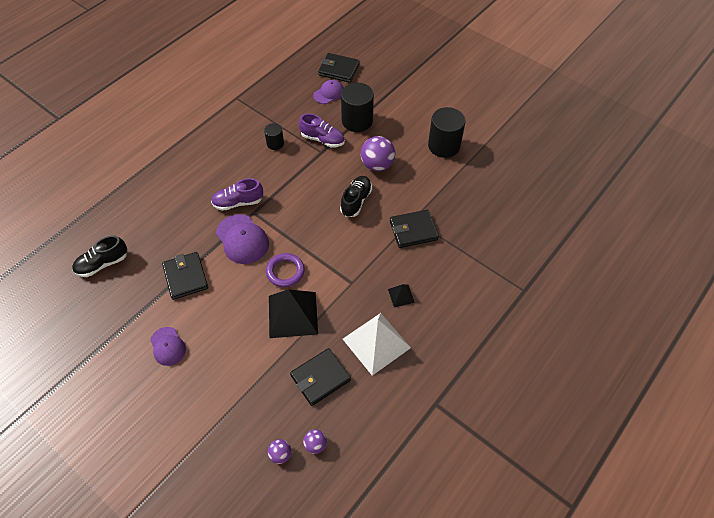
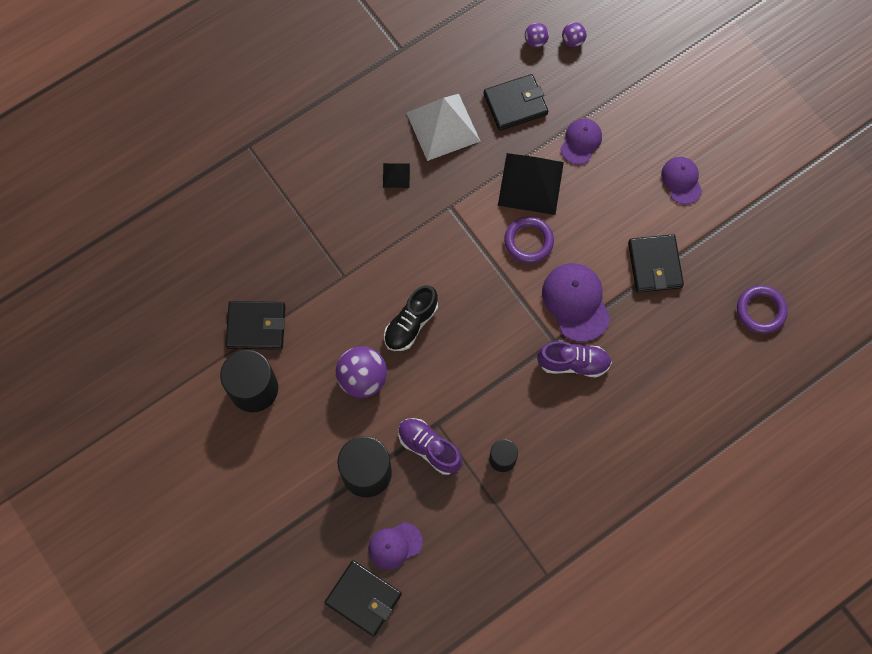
camera: 165 degrees left, 15 degrees up
(102, 264) = (760, 310): black shoe -> purple ring
(257, 358) = (581, 142): none -> purple cap
(413, 230) = (349, 259): black wallet -> black wallet (256, 326)

